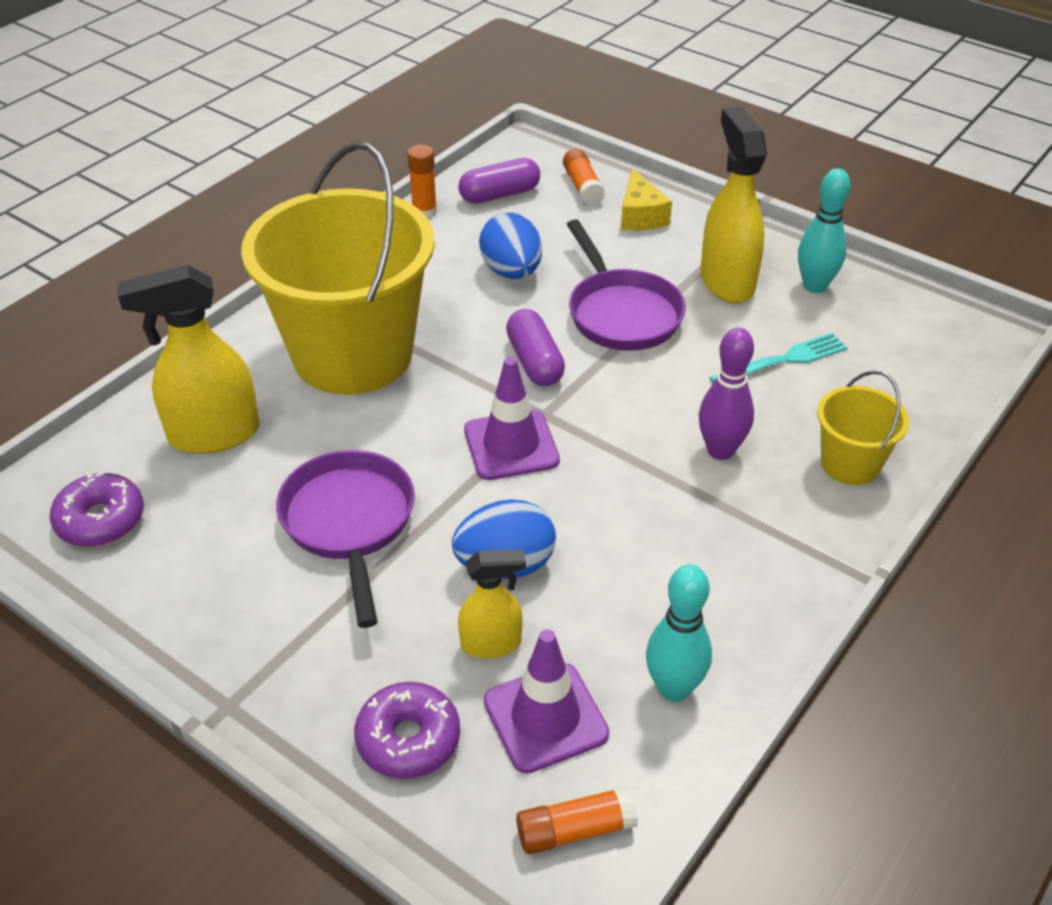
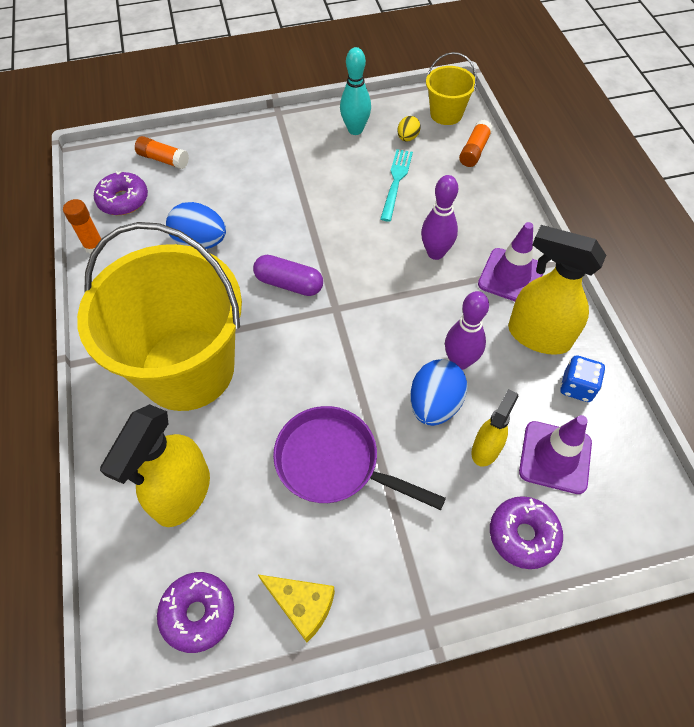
camera: 50 degrees left, 15 degrees up
(500, 195) = (123, 200): purple capsule -> purple donut
(511, 445) = (345, 340): purple traffic cone -> purple traffic cone (511, 276)
(575, 830) = (635, 492): orange glue stick -> orange glue stick (474, 150)
(588, 556) = (459, 361): none -> purple bowling pin
(621, 313) = (291, 219): purple pan -> none
(640, 216) = (220, 154): yellow cheese -> yellow cheese (302, 605)
(673, 689) = (577, 387): turquoise bowling pin -> blue dice
(726, 281) = (314, 159): yellow spray bottle -> yellow spray bottle (538, 336)
(850, 464) = (490, 211): yellow bucket -> yellow bucket (446, 114)
(864, 332) = (407, 138): none -> yellow egg

